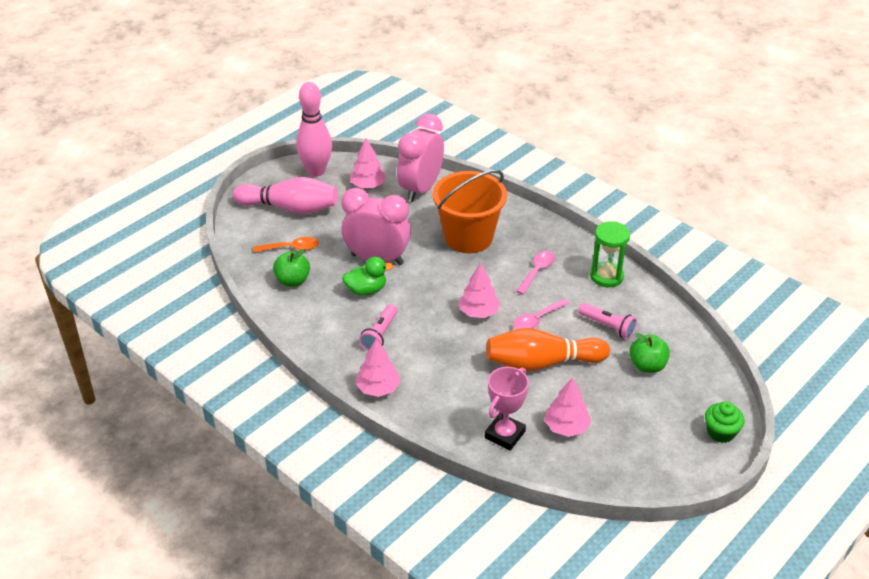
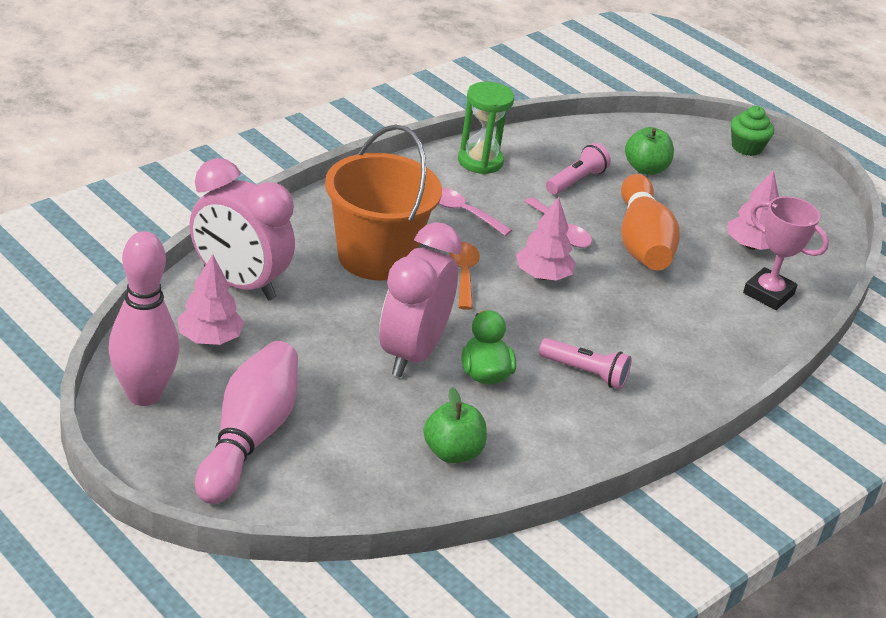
camera: 90 degrees left, 5 degrees down
(291, 248) = (365, 446): orange spoon -> orange spoon (463, 274)
(378, 388) = (695, 388): pink tree -> none

